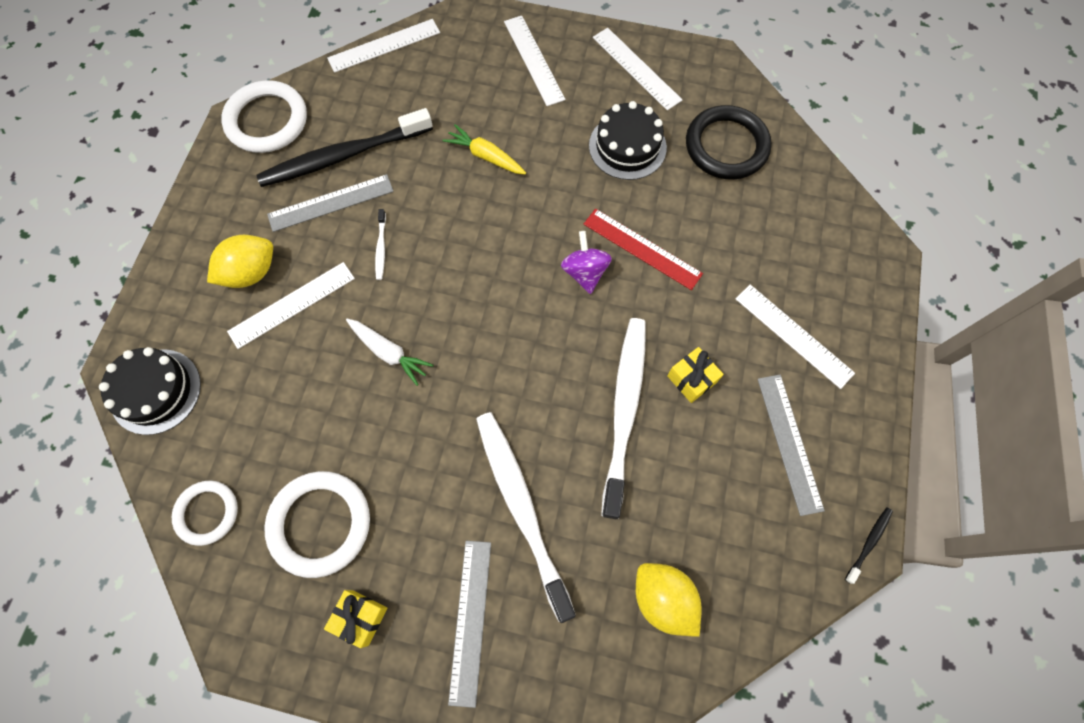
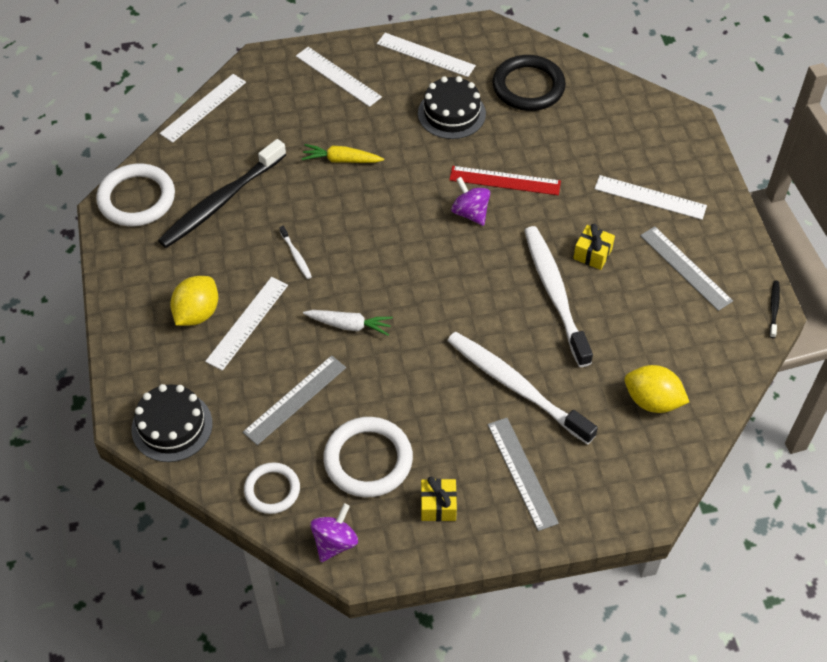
camera: 25 degrees left, 15 degrees down
(232, 608) = (335, 542): none -> purple spinning top
(331, 202) = (232, 239): grey ruler -> grey ruler (295, 399)

